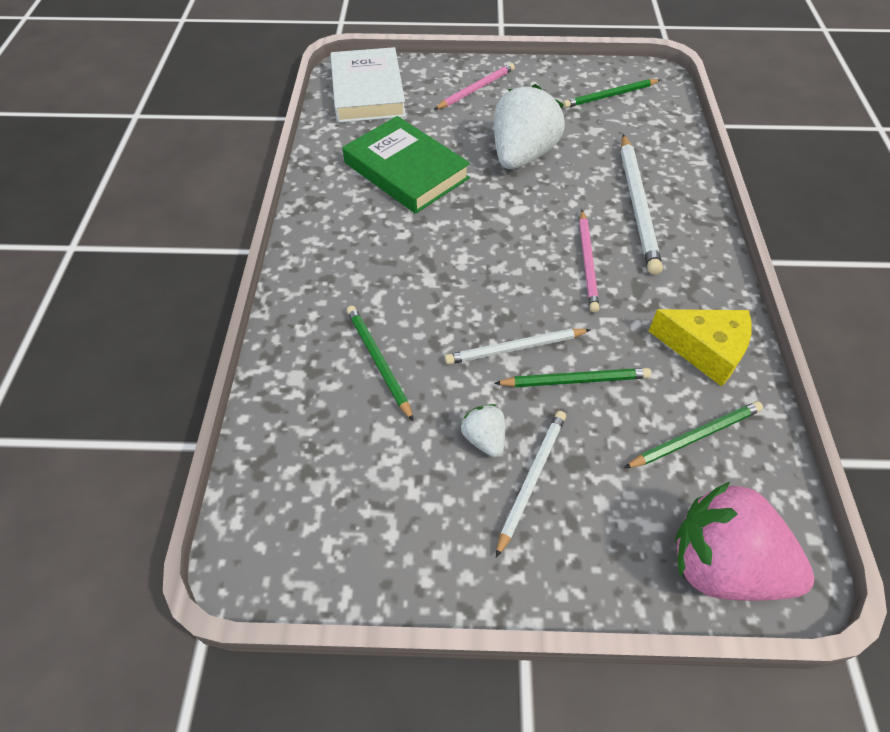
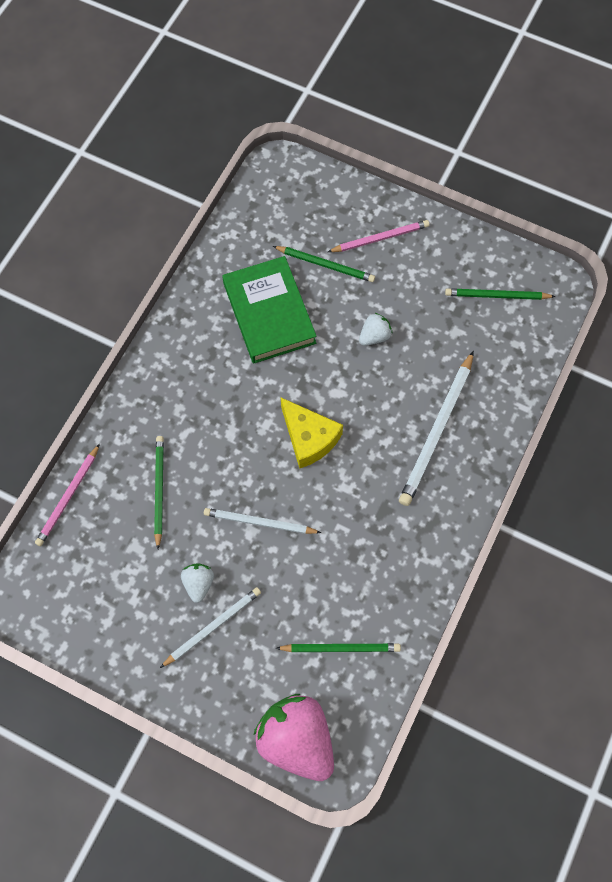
camera: 25 degrees right, 15 degrees up
(368, 91) = (283, 203): white book -> none
(522, 155) = (374, 336): white strawberry -> white strawberry, size x0.46
(575, 380) = (286, 567): green pencil -> green pencil (325, 265)
(587, 262) = (359, 470): pink pencil -> pink pencil (68, 497)
(704, 350) = (395, 586): yellow cheese -> yellow cheese (309, 438)

